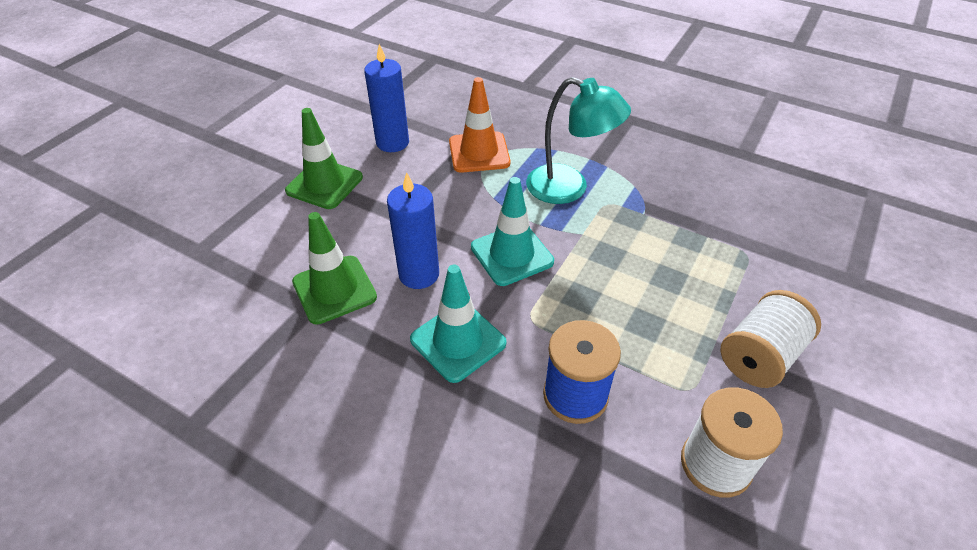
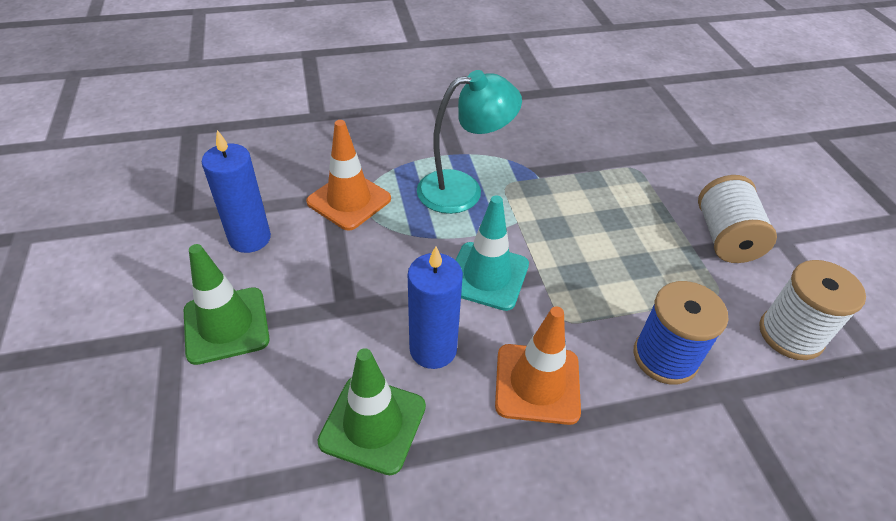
camera: 45 degrees left, 0 degrees up
(458, 341) = (537, 383): turquoise traffic cone -> orange traffic cone

